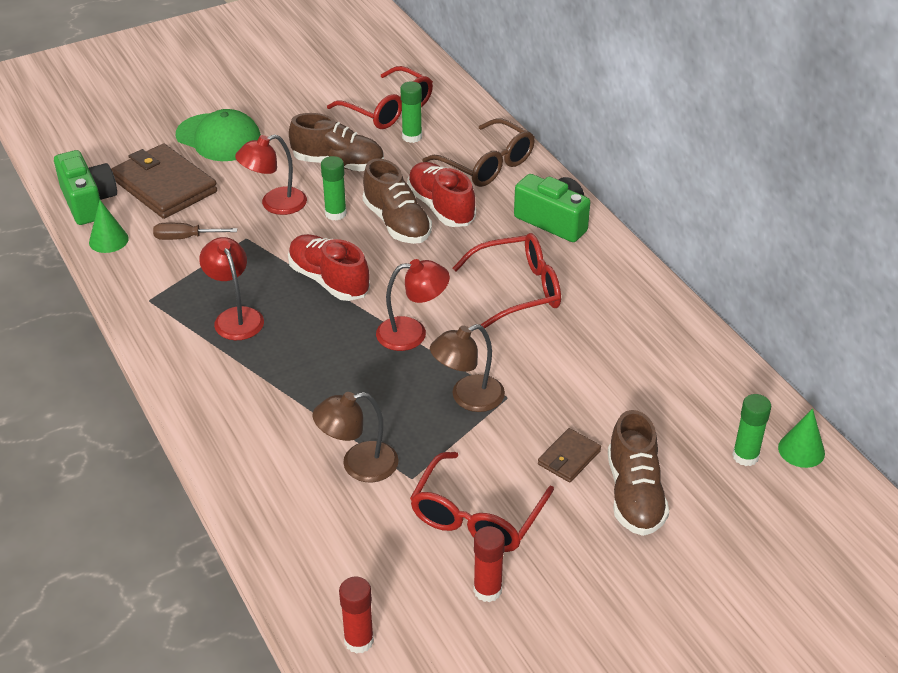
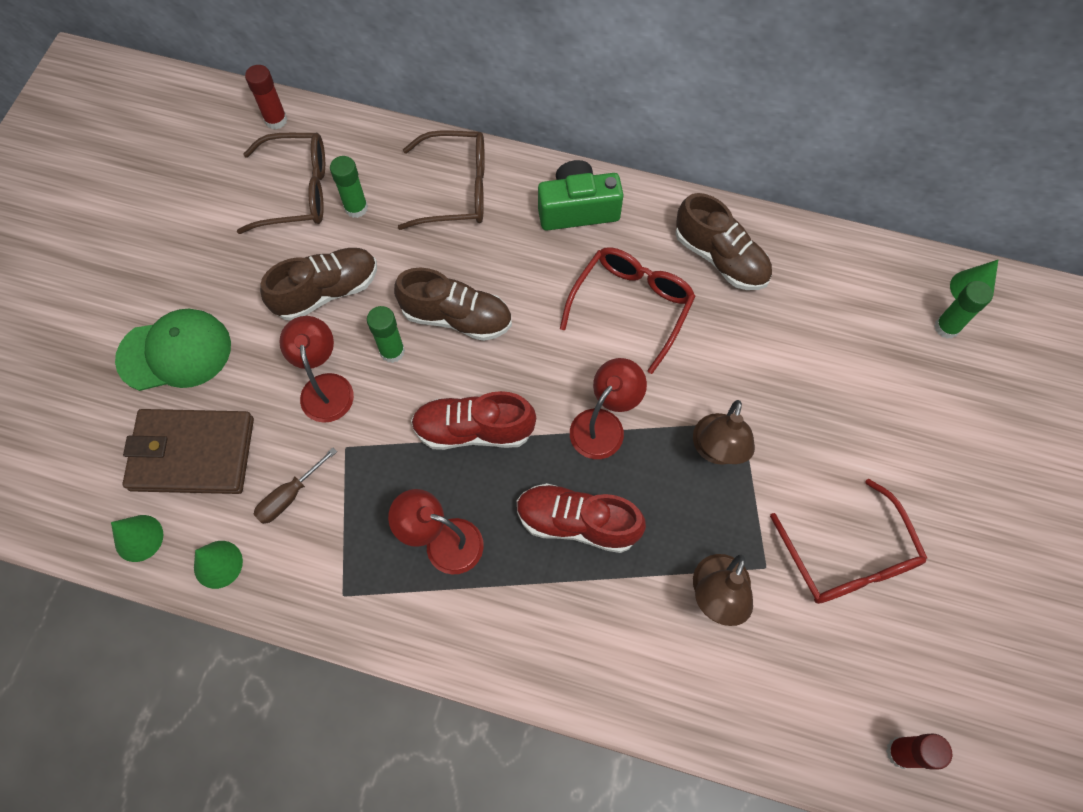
camera: 45 degrees left, 25 degrees up
(88, 202) = (139, 538): green camera -> green cone
(275, 204) = (325, 387): red lamp -> red lamp turned 150 degrees clockwise
(388, 109) = (296, 191): red glasses -> brown glasses
(441, 207) = (473, 269): red shoe -> red shoe (577, 523)
(487, 590) = (927, 615): red glue stick -> red glue stick (276, 120)
(569, 458) = (845, 440): brown wallet -> none
(634, 494) = (920, 431): brown shoe -> brown shoe (720, 258)

